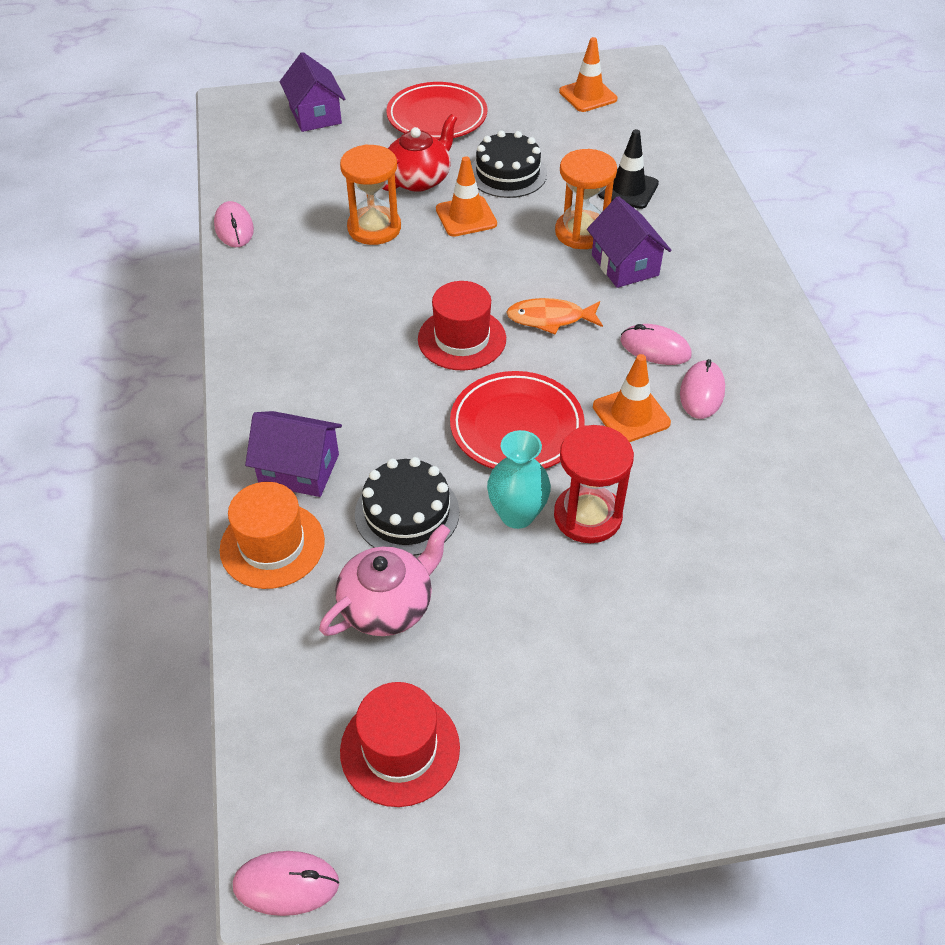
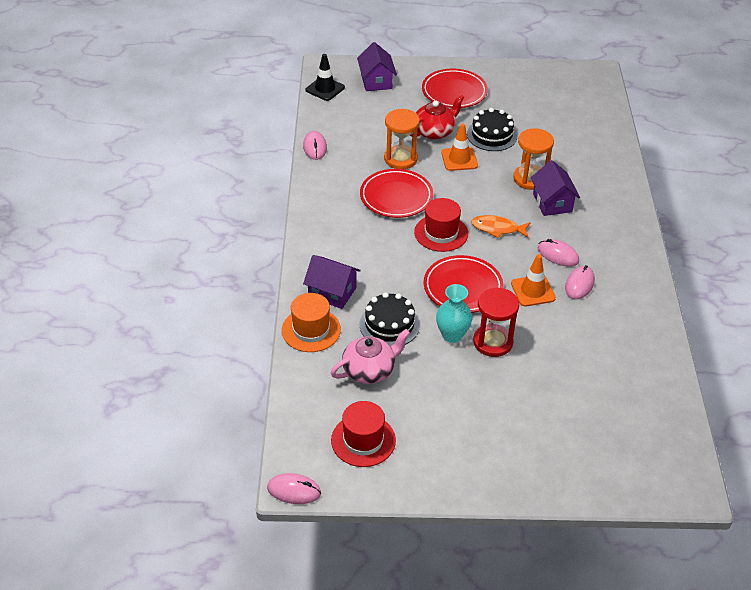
camera: 10 degrees right, 5 degrees down
(378, 289) = (396, 197): none -> red plate
(588, 95) = (556, 90): orange traffic cone -> none
(628, 189) = (567, 155): black traffic cone -> black traffic cone (325, 89)

